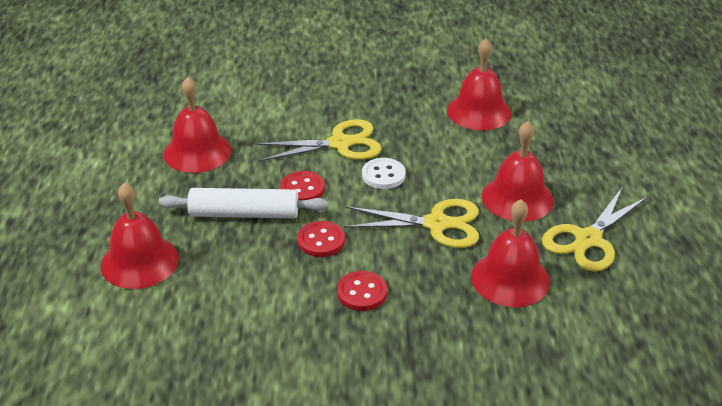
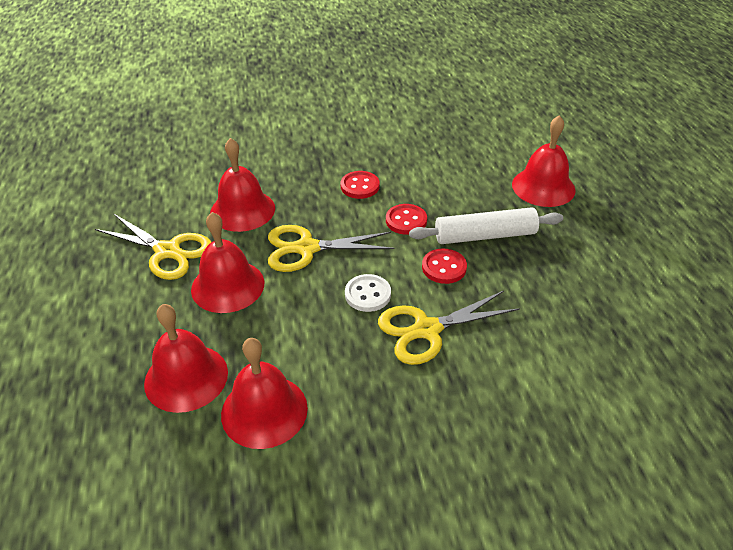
camera: 170 degrees right, 5 degrees up
(197, 152) = (575, 296): red bell -> red bell (186, 377)
(588, 239) = (167, 251): yellow scissors -> yellow scissors turned 90 degrees clockwise

